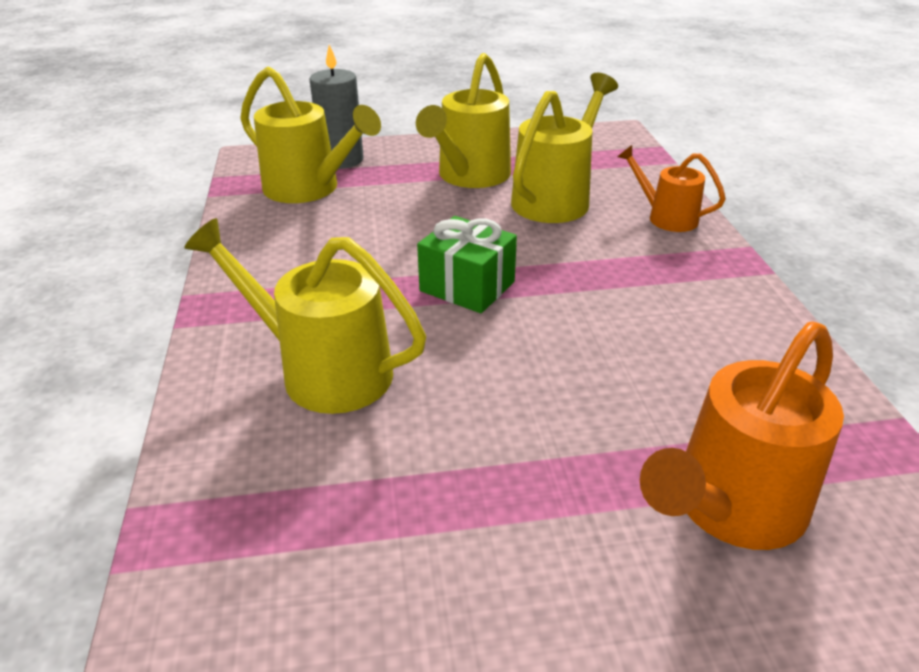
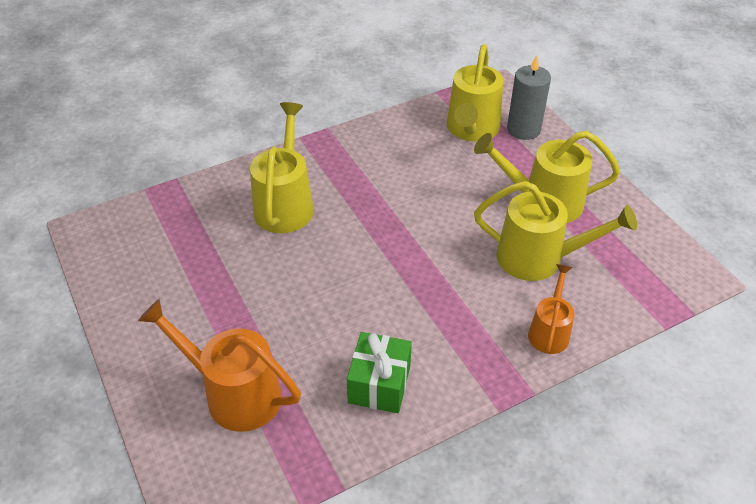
camera: 70 degrees right, 10 degrees up
(467, 286) = (392, 239): green gift -> green gift (379, 384)

